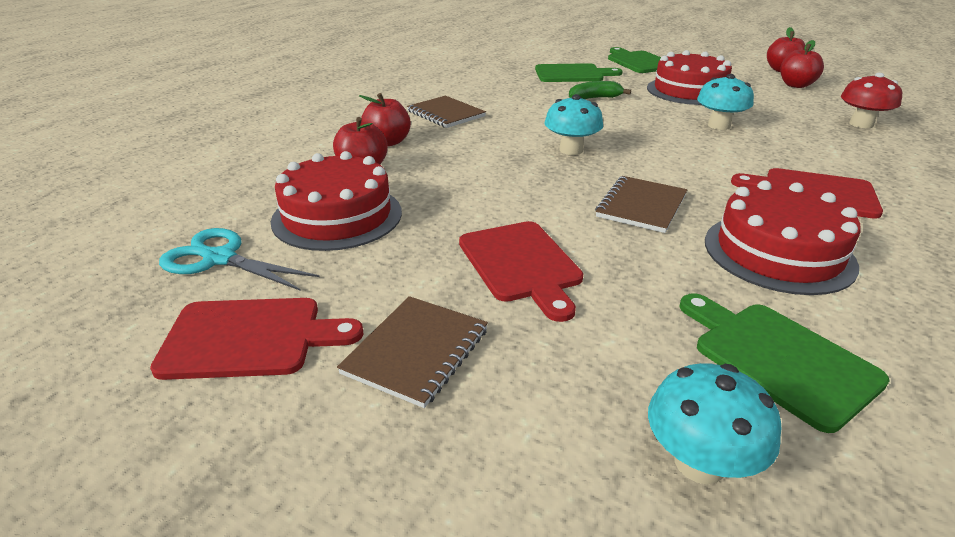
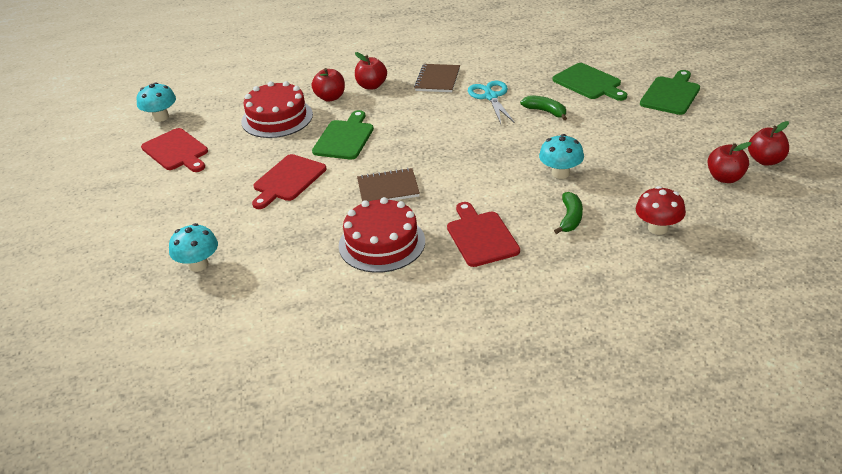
camera: 55 degrees right, 5 degrees up
(218, 258) = (215, 114): turquoise scissors -> turquoise scissors (490, 96)
(417, 351) = (202, 186): brown notebook -> none
(571, 150) = (438, 140): turquoise mushroom -> turquoise mushroom (161, 117)
(689, 91) = (626, 138): red cake -> none
(778, 358) = (280, 266): green cutting board -> green cutting board (344, 138)
(812, 146) = (570, 218): none -> green banana

